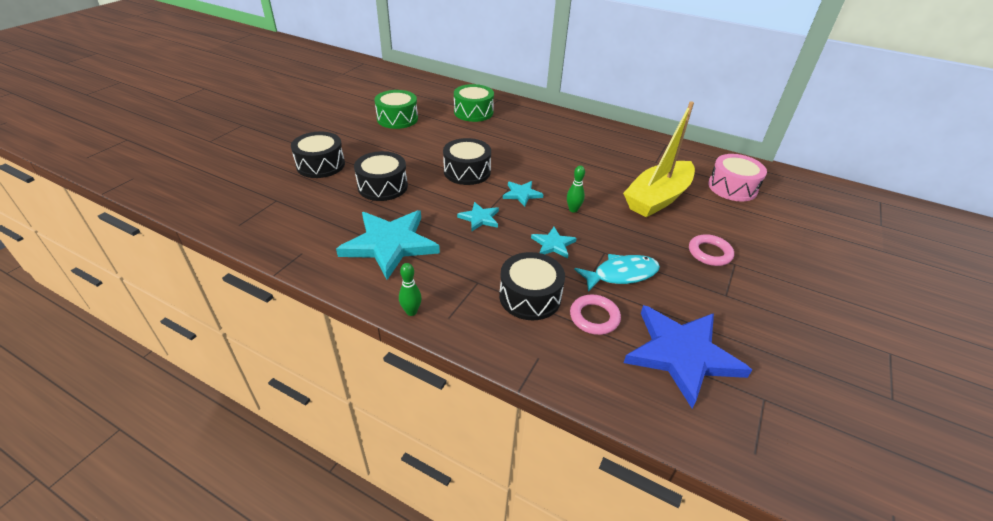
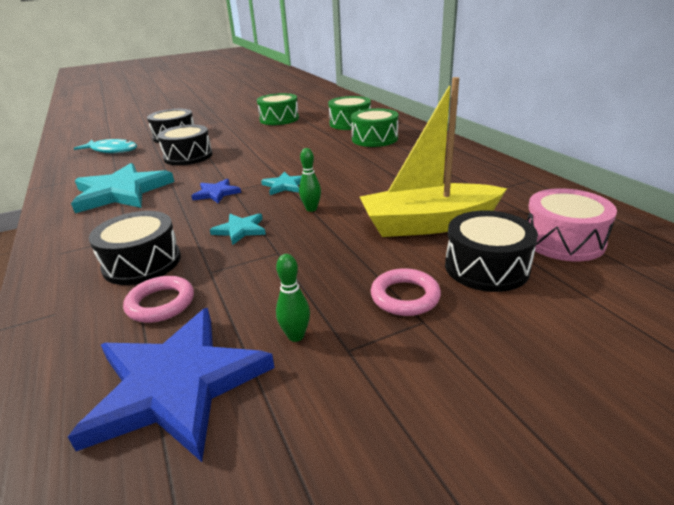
camera: 40 degrees right, 10 degrees down
(411, 311) = (47, 239): green bowling pin -> green bowling pin (296, 336)
(467, 171) = (268, 160): black drum -> black drum (486, 267)
(480, 218) = (216, 193): turquoise star -> blue star
(519, 127) = (374, 139): none -> green drum
(621, 274) = (258, 277): turquoise fish -> turquoise fish (112, 150)

